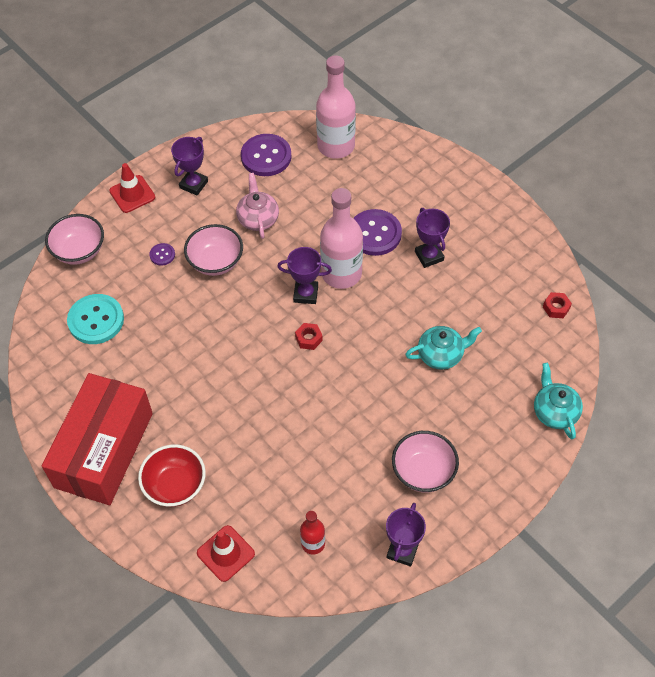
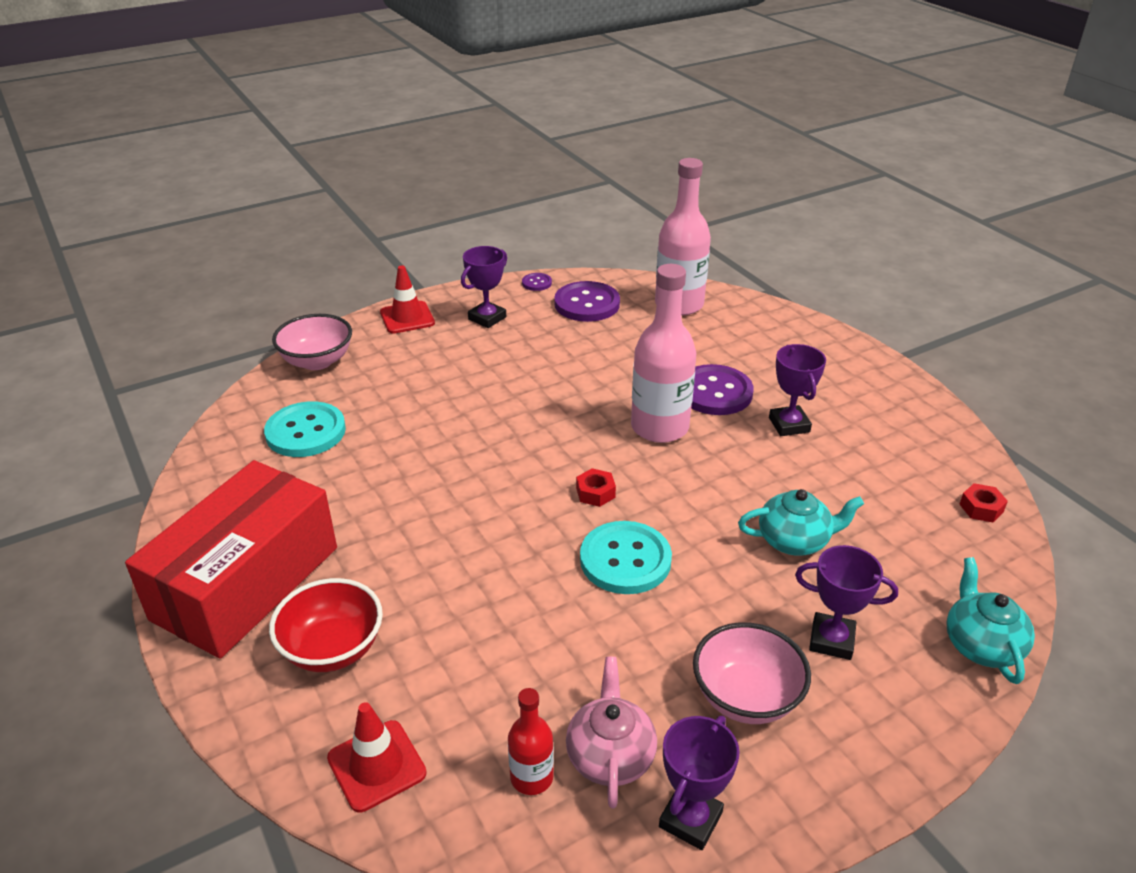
camera: 10 degrees right, 20 degrees down
(162, 255) = (421, 378): purple button -> purple button (536, 283)
(216, 262) = (489, 393): pink bowl -> none
(258, 219) = (559, 359): pink teapot -> pink teapot (610, 755)
(305, 294) = (603, 442): purple trophy -> purple trophy (831, 640)
(338, 389) = (625, 560): none -> turquoise button

